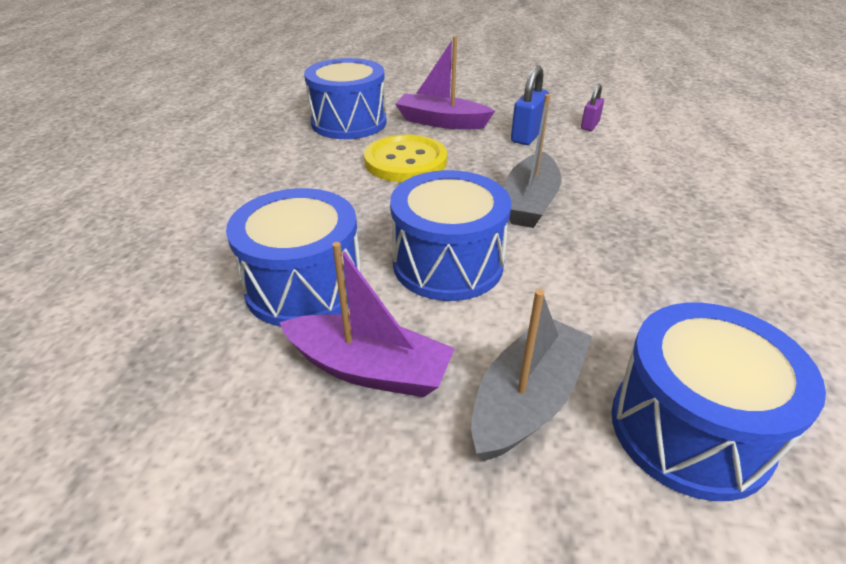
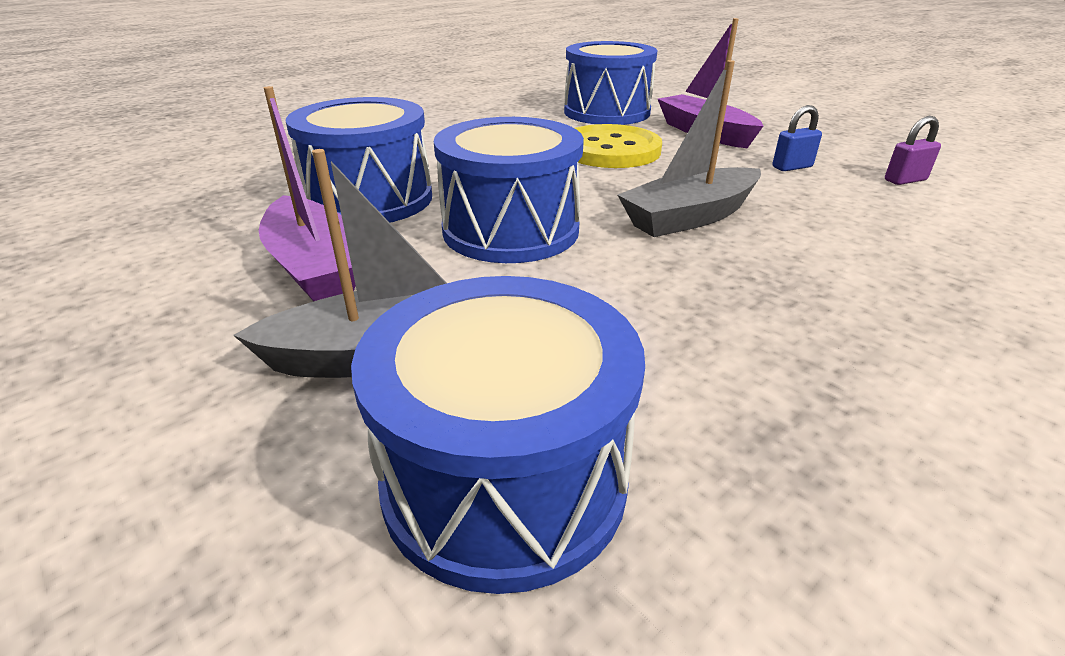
camera: 40 degrees right, 5 degrees down
(527, 136) = (792, 167): blue padlock -> blue padlock, size x0.63

